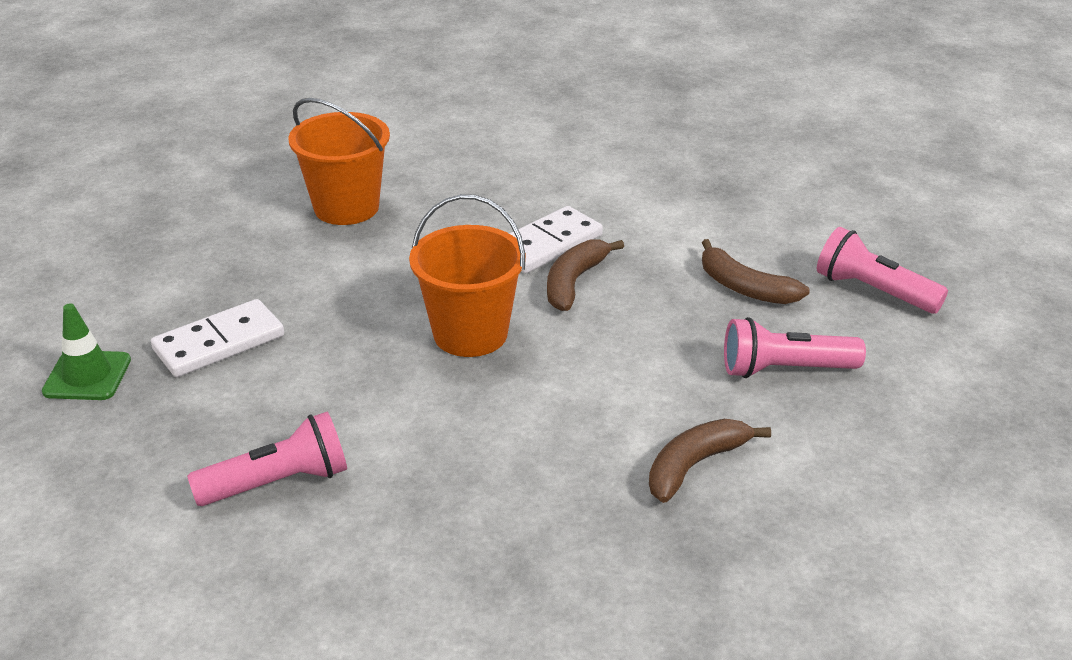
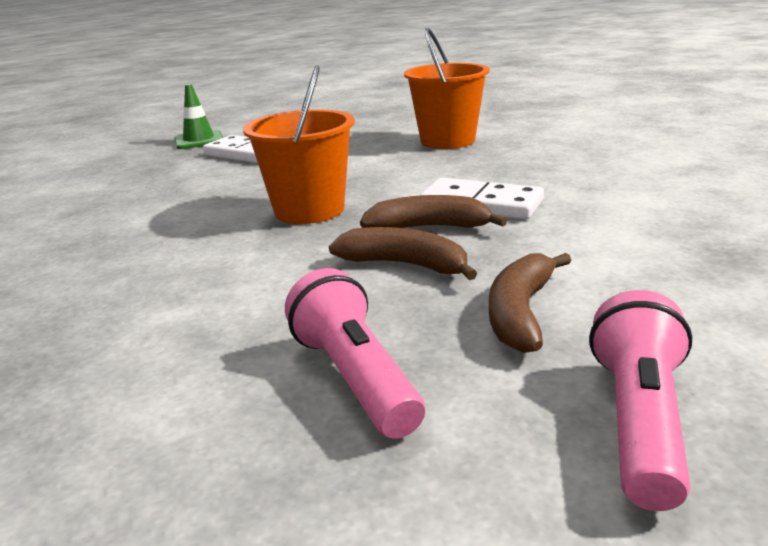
camera: 70 degrees right, 10 degrees down
(278, 483) = (95, 202): pink flashlight -> none
(694, 465) = (131, 353): brown banana -> brown banana (405, 265)

